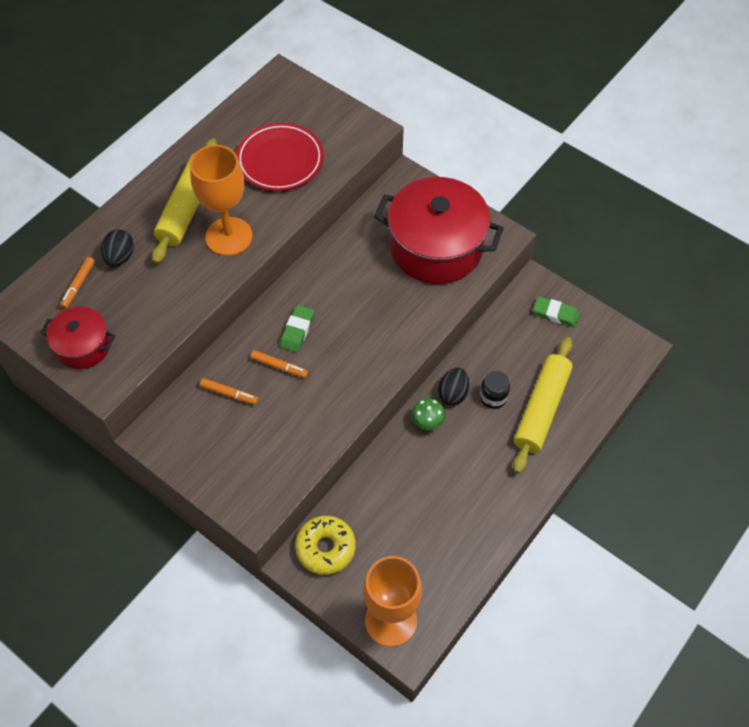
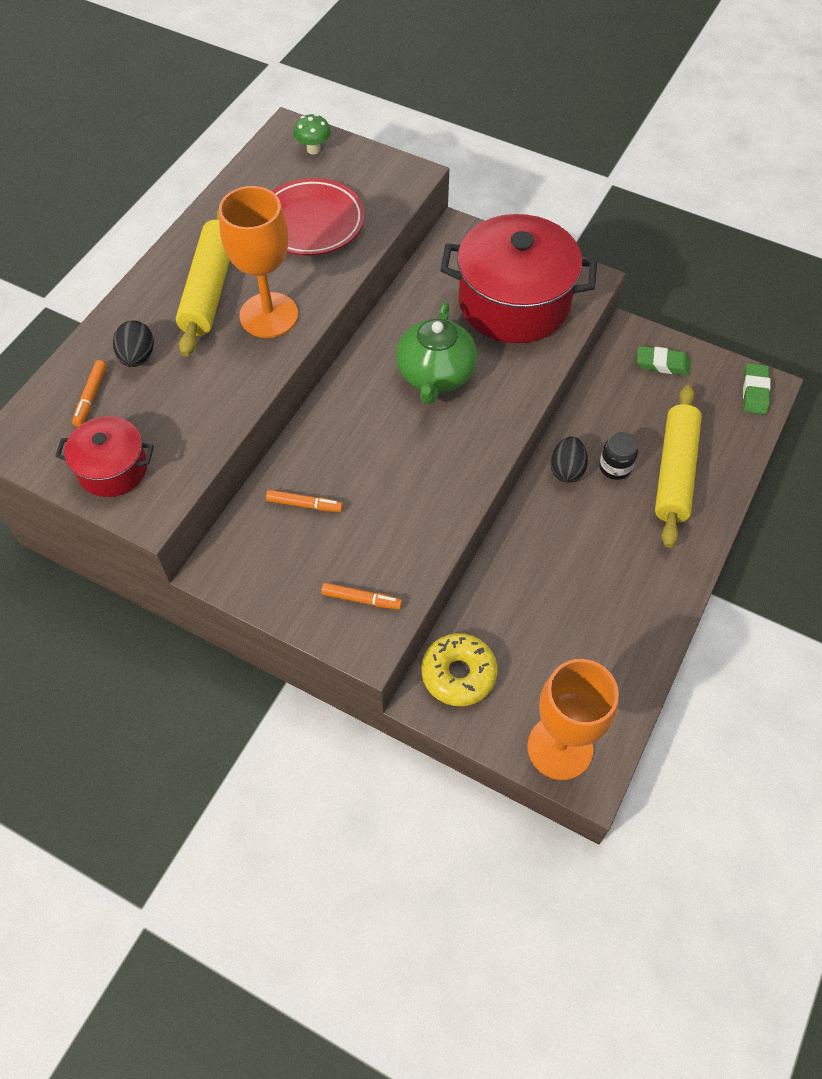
camera: 10 degrees left, 0 degrees up
(279, 366) = (359, 463): orange marker -> orange marker (361, 599)
(297, 330) = (371, 419): green eraser -> green eraser (755, 392)
(357, 301) = (435, 375): none -> green teapot
(427, 422) = (545, 507): green mushroom -> green mushroom (313, 149)

